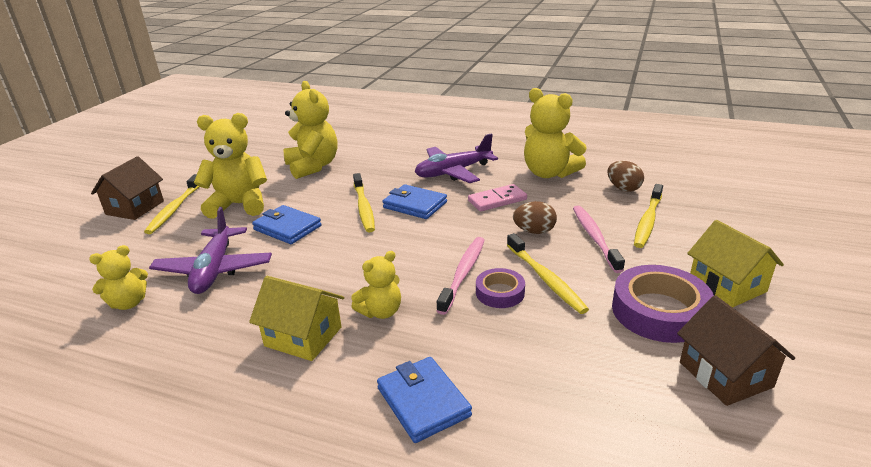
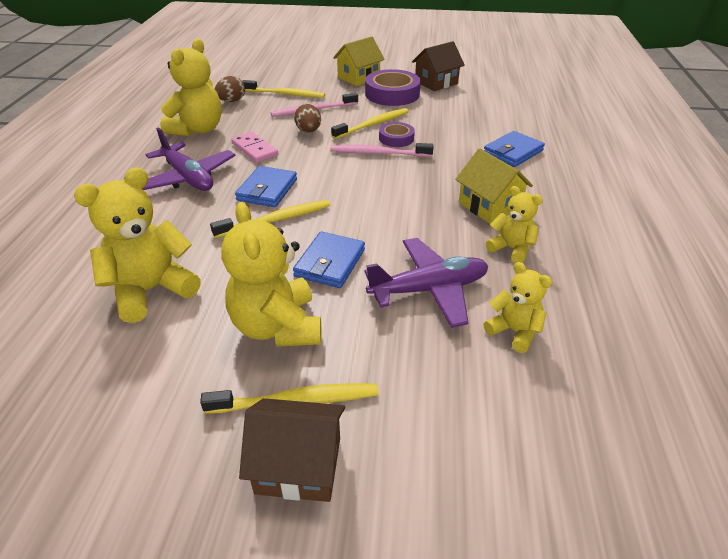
camera: 105 degrees left, 10 degrees up
(303, 336) = (489, 206): yellow house -> yellow house turned 45 degrees counterclockwise
(381, 312) = (442, 179): yellow teddy bear -> yellow teddy bear (511, 249)

